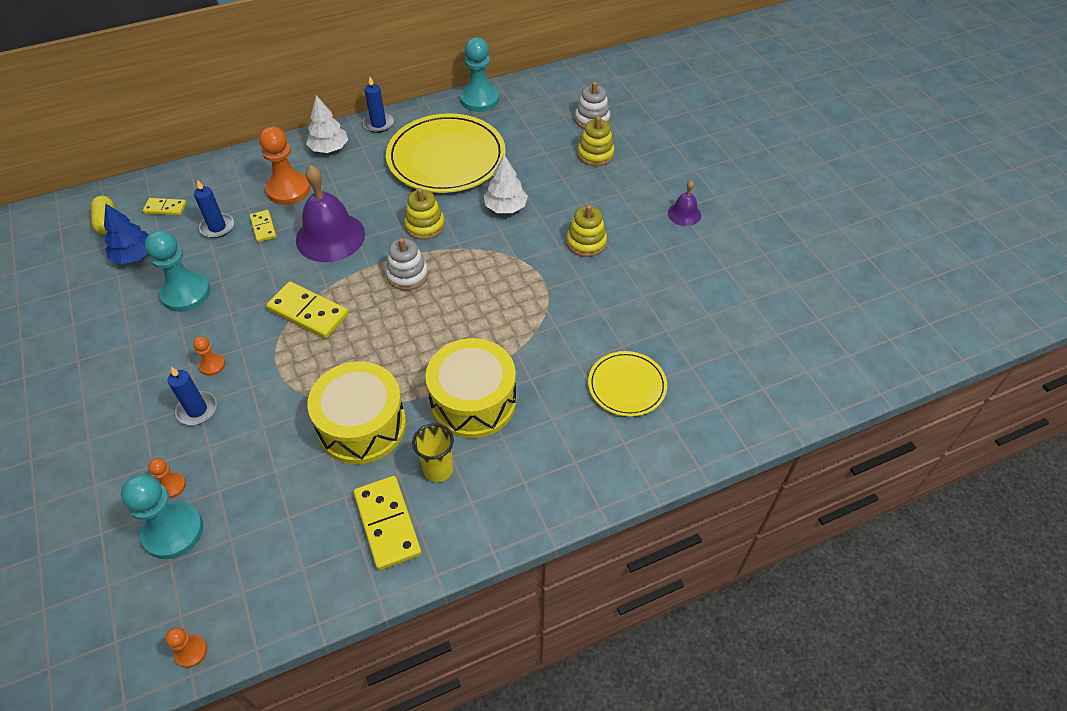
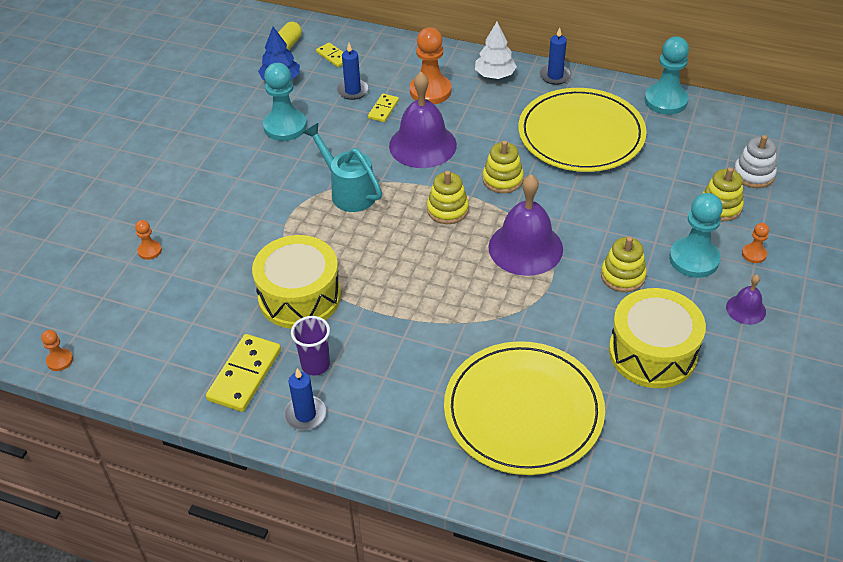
camera: 45 degrees right, 5 degrees down
(173, 531) = (122, 280): turquoise pawn -> turquoise pawn (694, 259)
(197, 410) = (212, 212): blue candle -> blue candle (305, 414)
(212, 365) = (251, 188): orange pawn -> orange pawn (754, 254)
(308, 312) = (348, 192): yellow domino -> turquoise watering can
(407, 275) = (447, 210): white stacking toy -> yellow stacking toy
(438, 470) = (315, 365): yellow cup -> purple cup
(473, 401) = (392, 335): yellow drum -> yellow drum (652, 352)
(498, 266) = (525, 248): none -> purple bell
(505, 207) = (585, 204): white tree -> none
(627, 385) = (523, 411): yellow plate -> yellow plate, size x1.89

